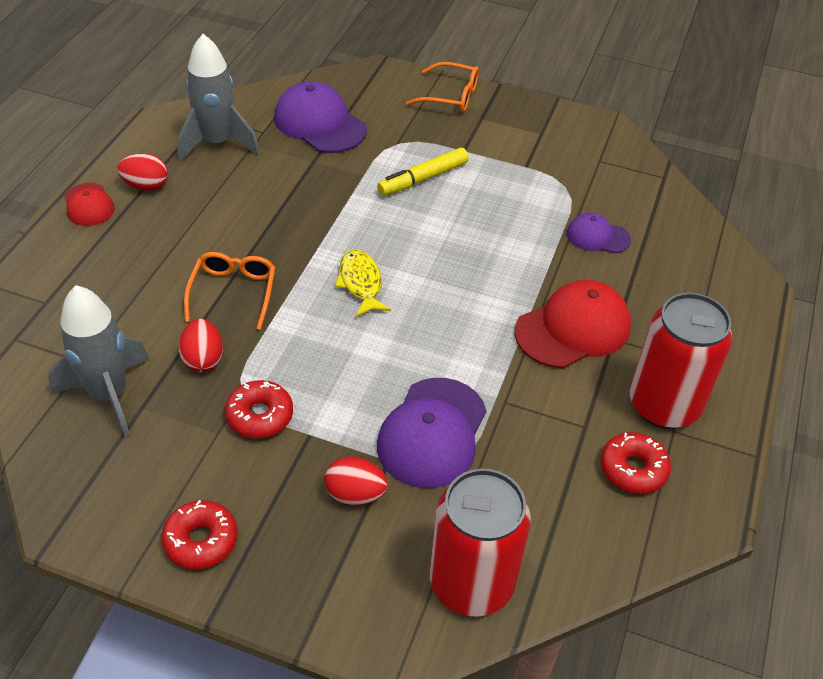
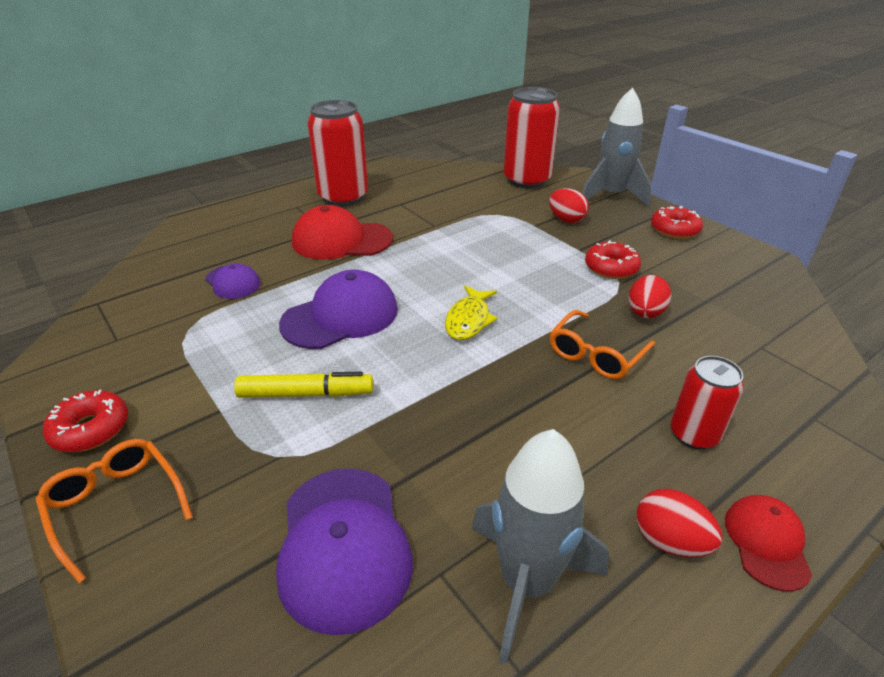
camera: 145 degrees left, 10 degrees down
(109, 395) = (736, 316): grey rocket -> grey rocket (611, 196)
(139, 253) = (694, 434): none -> red can
(432, 433) = (496, 227): purple cap -> purple cap (341, 316)
(633, 469) = (397, 185): red donut -> red donut (91, 429)

